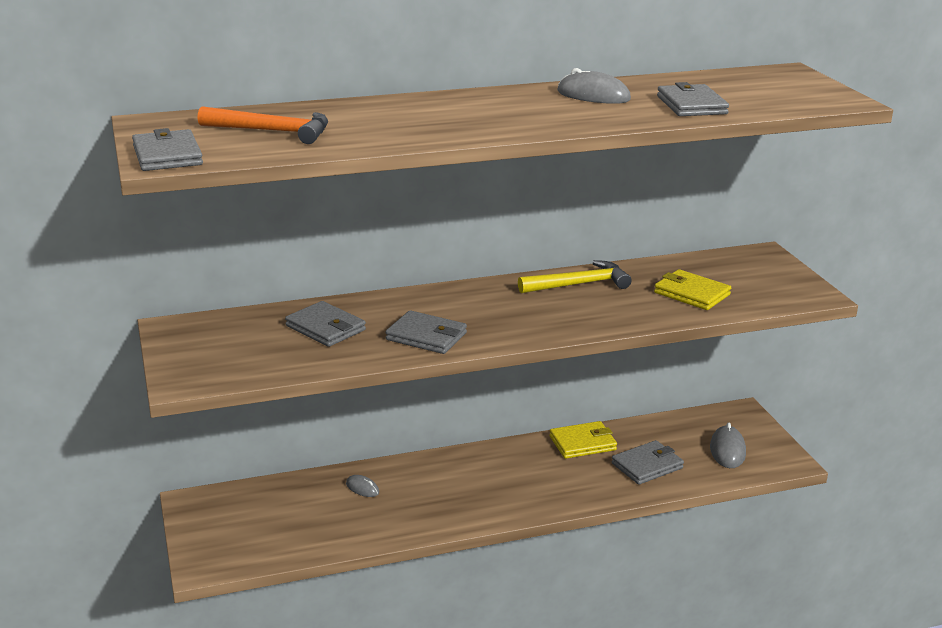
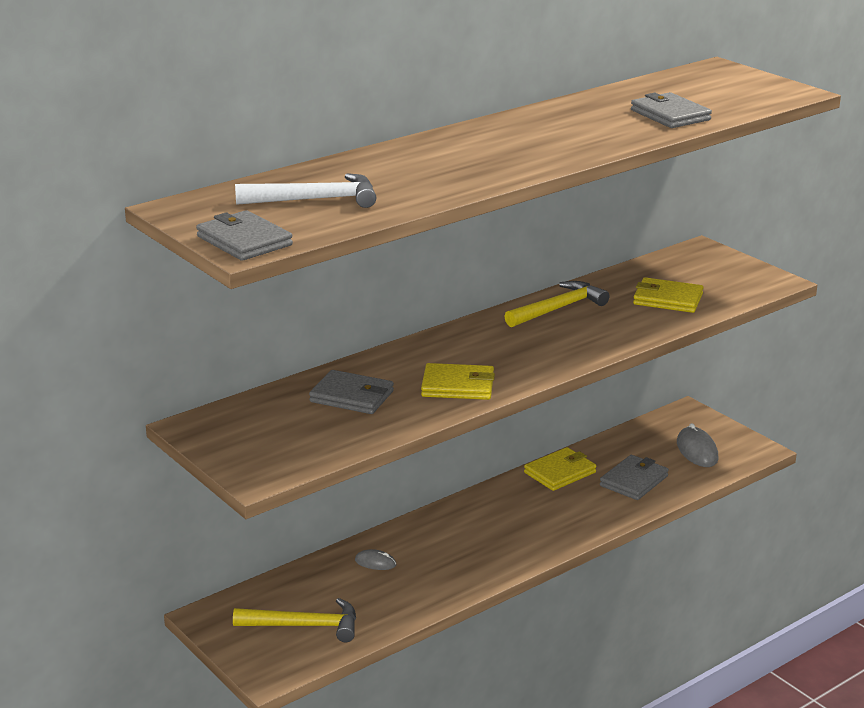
camera: 20 degrees left, 0 degrees up
(263, 530) = (304, 626): none -> yellow hammer
(273, 131) = (315, 200): orange hammer -> white hammer
(426, 336) = (458, 386): grey wallet -> yellow wallet
(593, 96) = (573, 117): grey mouse -> none

